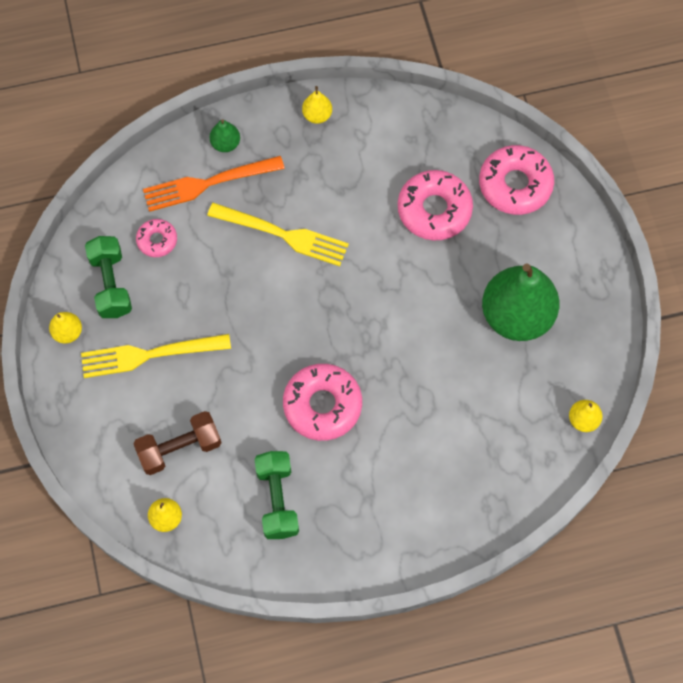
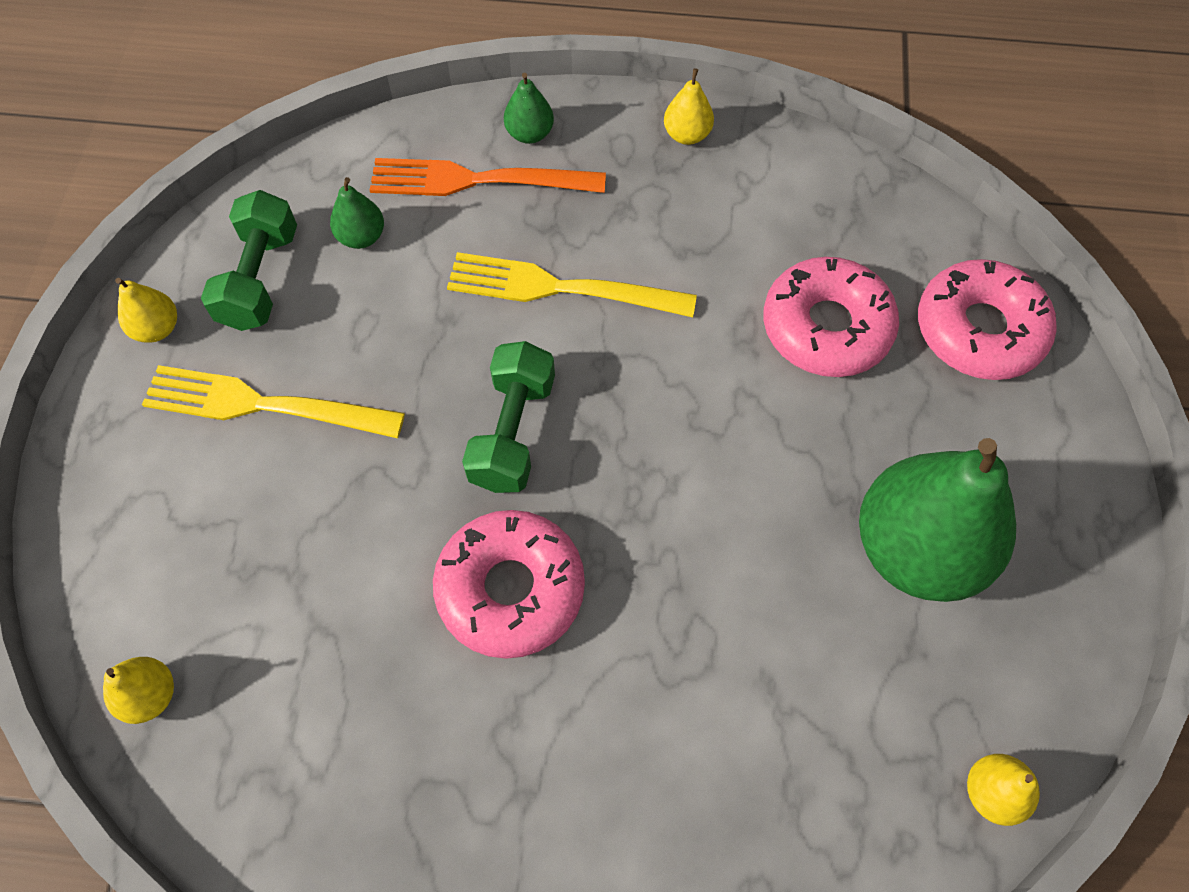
camera: 20 degrees right, 5 degrees down
(157, 240) = (361, 237): pink donut -> green pear
(179, 448) = (234, 578): brown dumbbell -> none
(277, 499) = (358, 735): green dumbbell -> green dumbbell (513, 432)
(283, 234) = (561, 288): yellow fork -> yellow fork turned 150 degrees clockwise

